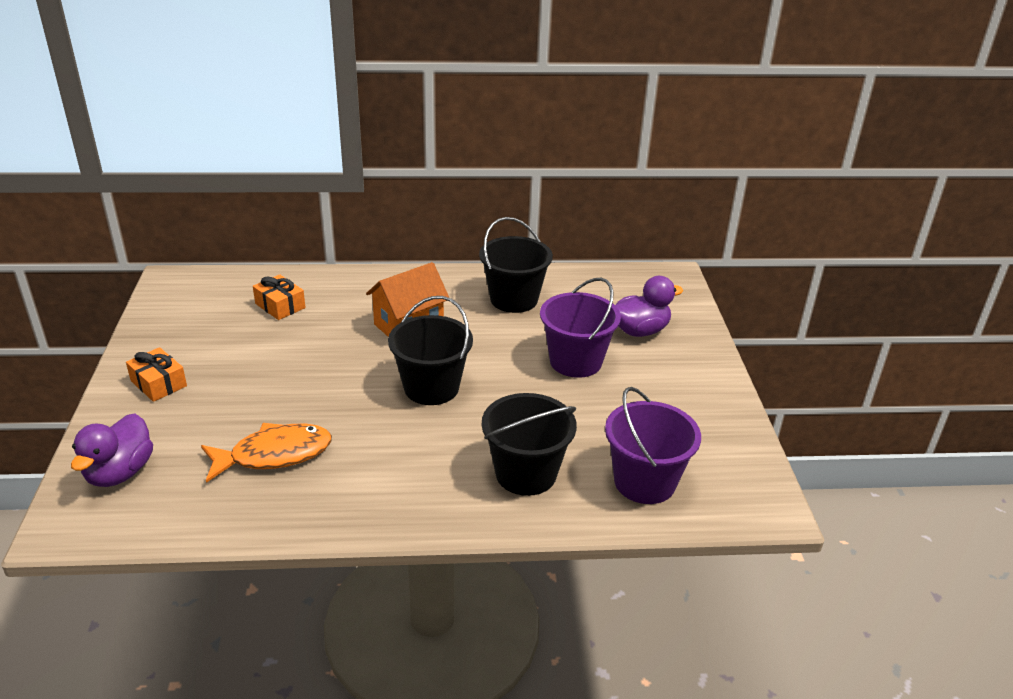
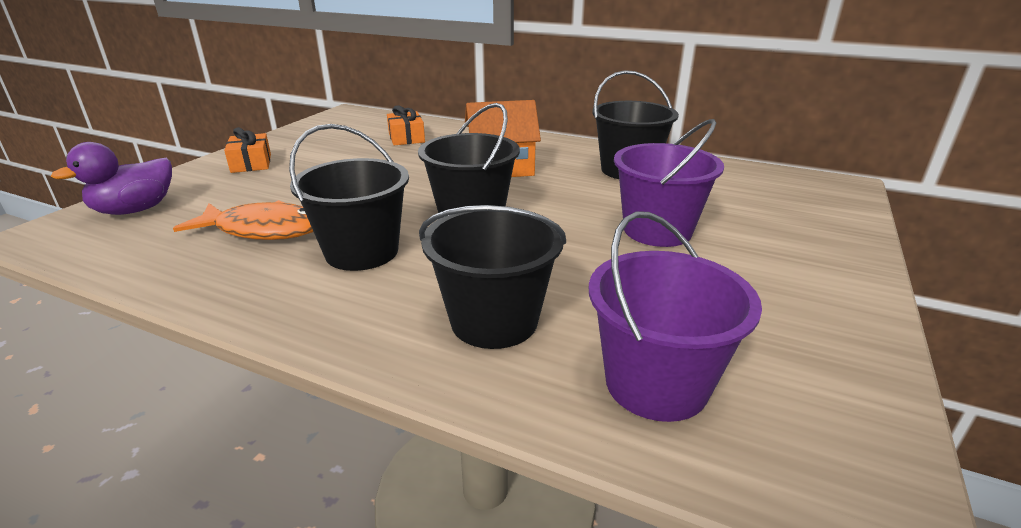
camera: 30 degrees right, 5 degrees down
(380, 449) = (362, 252): none -> black bucket
(640, 331) = (765, 221): purple duck -> none

